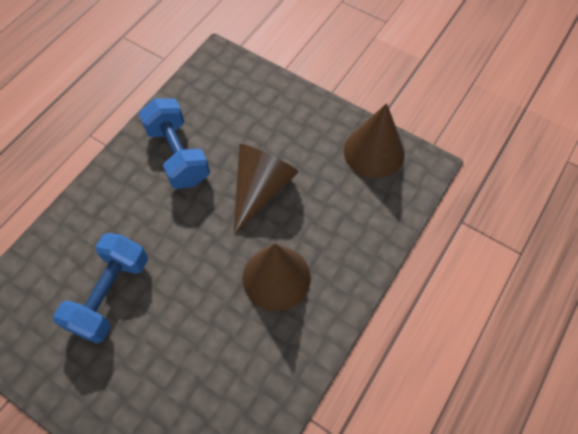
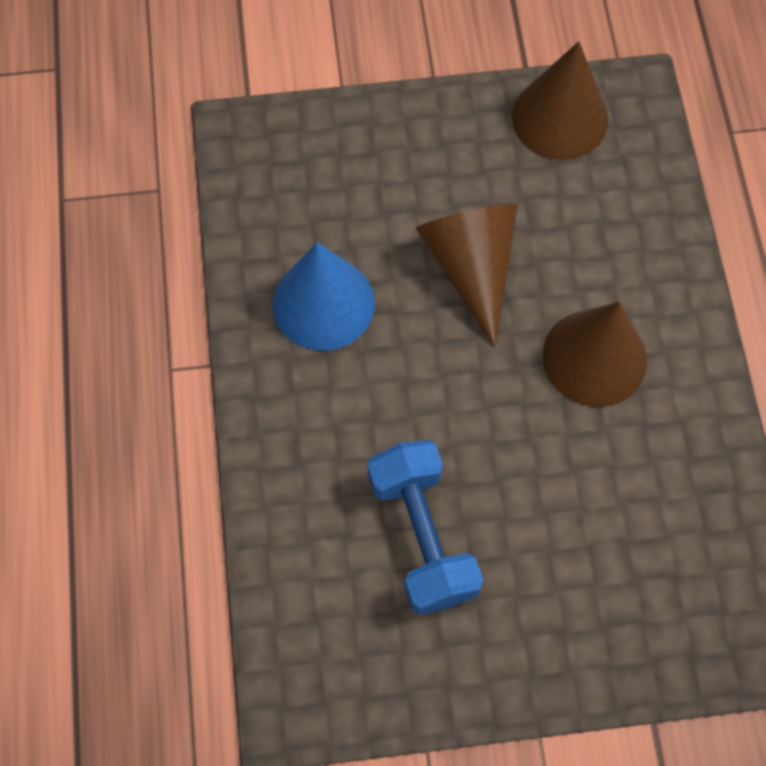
camera: 40 degrees left, 5 degrees up
(178, 155) = (323, 303): blue dumbbell -> blue cone

